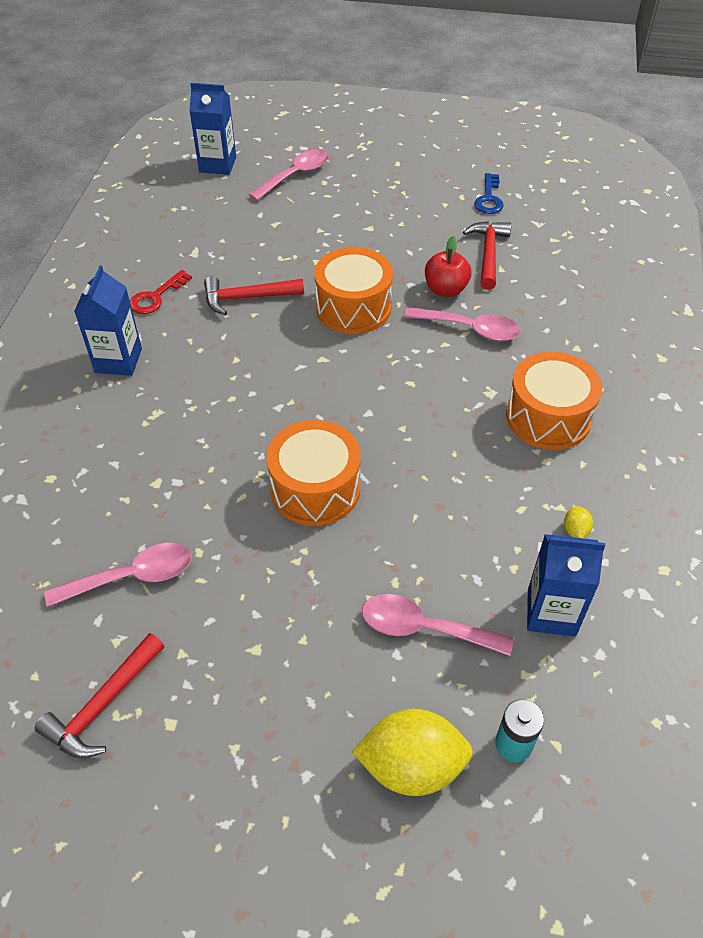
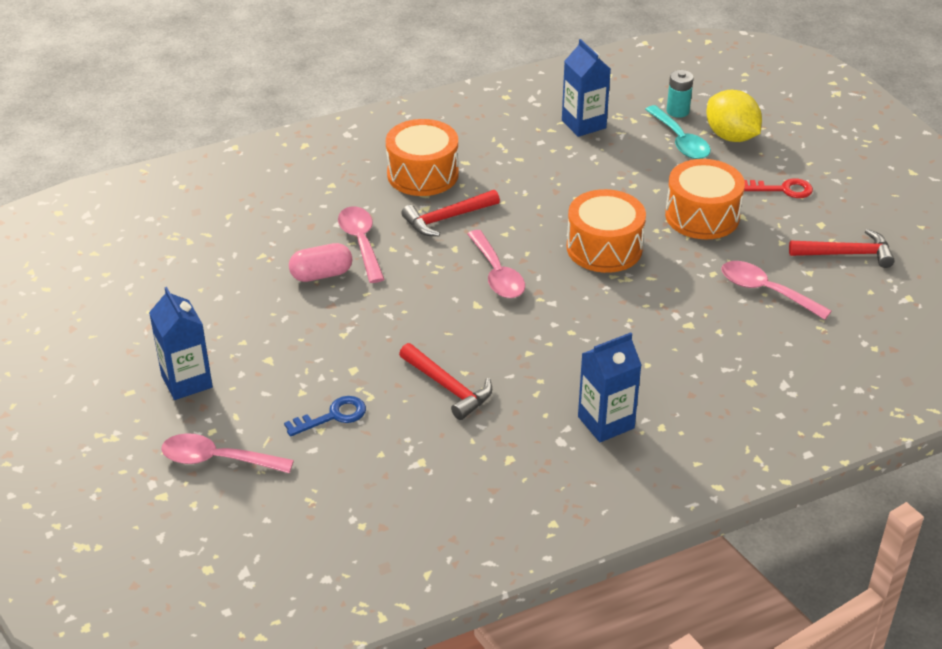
camera: 125 degrees left, 10 degrees down
(156, 297) = (507, 449): red key -> red key (783, 189)
(217, 164) = (247, 539): blue carton -> blue carton (187, 381)
(353, 307) = (397, 316): orange drum -> orange drum (702, 216)
(424, 628) = (650, 162): pink spoon -> pink spoon (497, 274)
(444, 695) = (680, 141): none -> turquoise spoon
(445, 290) = (321, 274): red apple -> pink capsule
(488, 254) = (246, 270): red hammer -> red hammer (447, 218)
(489, 198) = (151, 302): blue key -> blue key (333, 416)
(575, 530) = (513, 134): yellow lemon -> none

